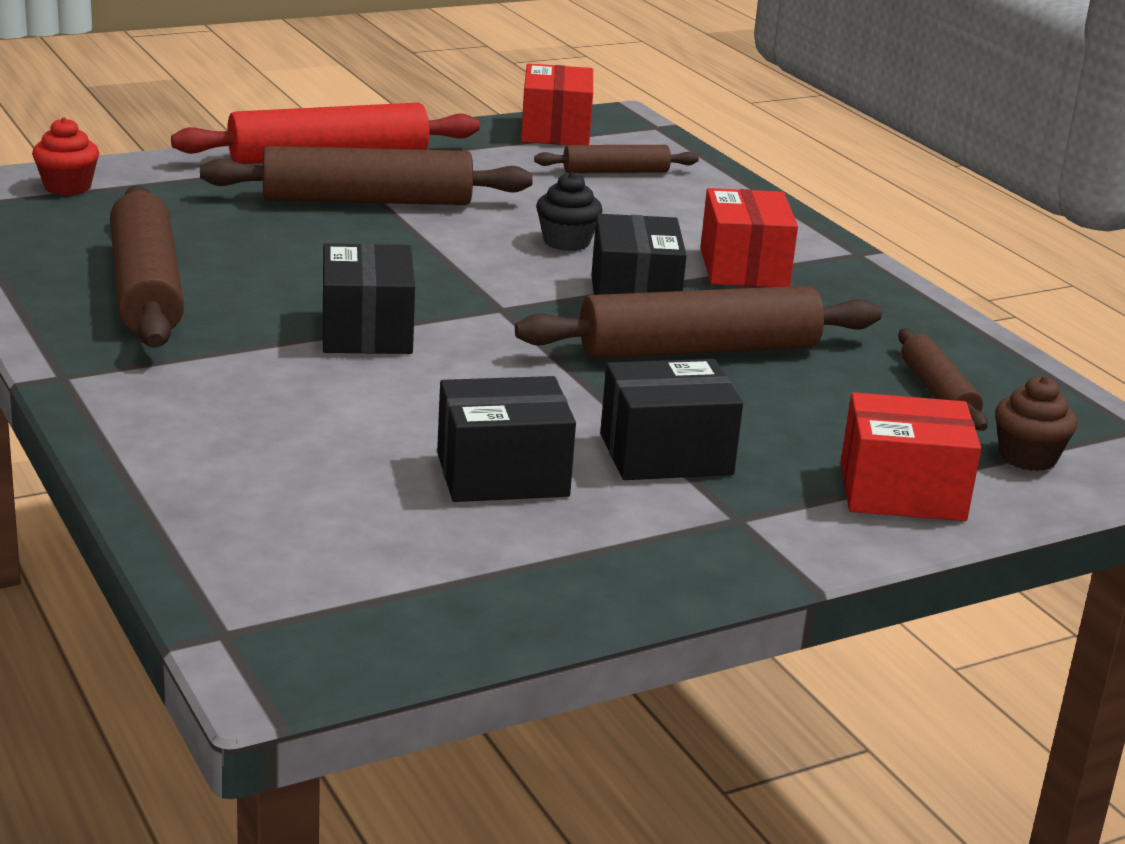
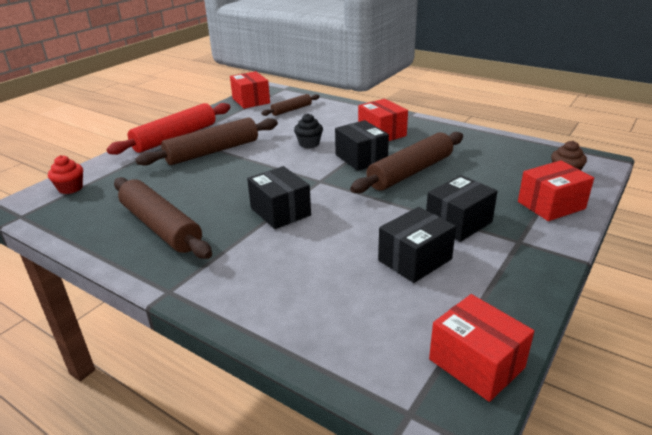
camera: 25 degrees left, 5 degrees up
(403, 626) = (476, 363): none -> red box
(938, 392) = (505, 159): brown rolling pin -> none

